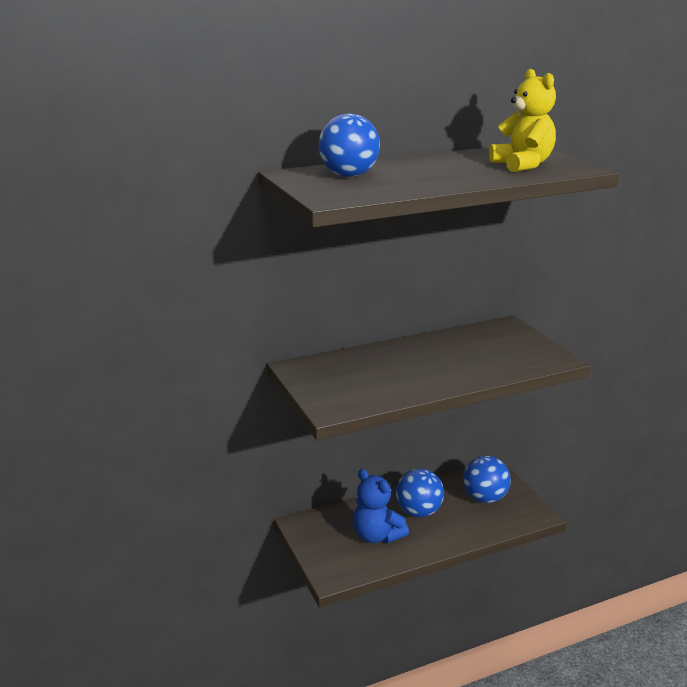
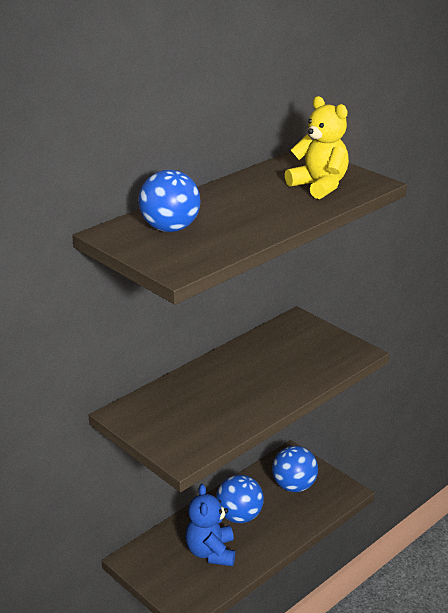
camera: 20 degrees left, 5 degrees up
(377, 536) = (211, 552): blue teddy bear -> blue teddy bear turned 60 degrees clockwise

